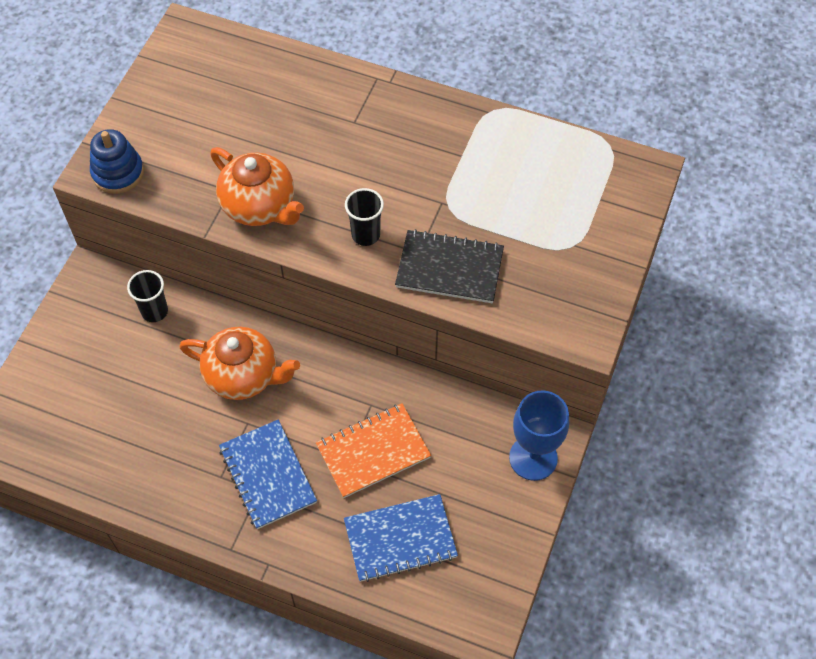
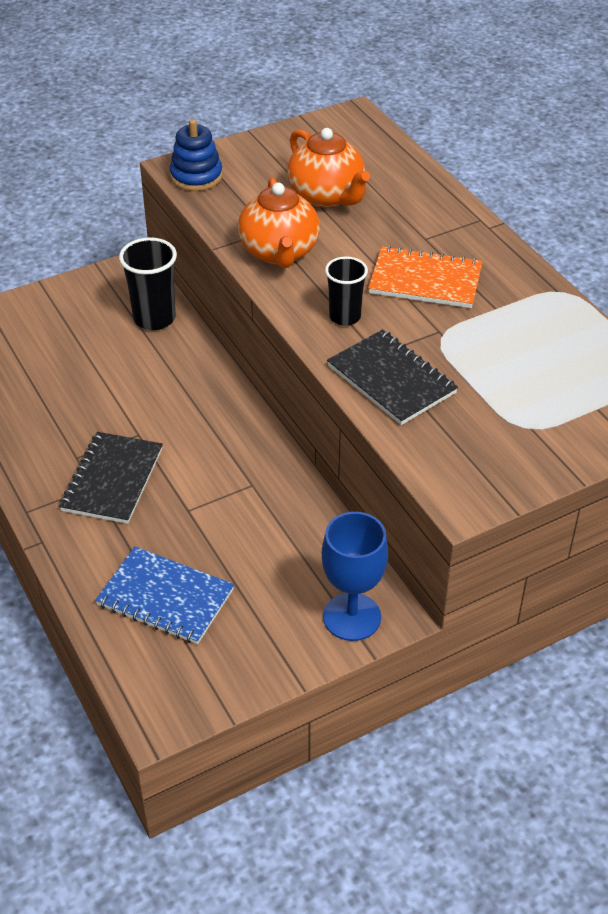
camera: 40 degrees right, 15 degrees down
(154, 311) = (154, 318): black cup -> black cup, size x1.51
(243, 376) = (172, 400): orange teapot -> orange teapot (327, 196)
(268, 475) = (112, 480): blue notebook -> black notebook
(373, 451) = (215, 519): orange notebook -> orange notebook (425, 280)

